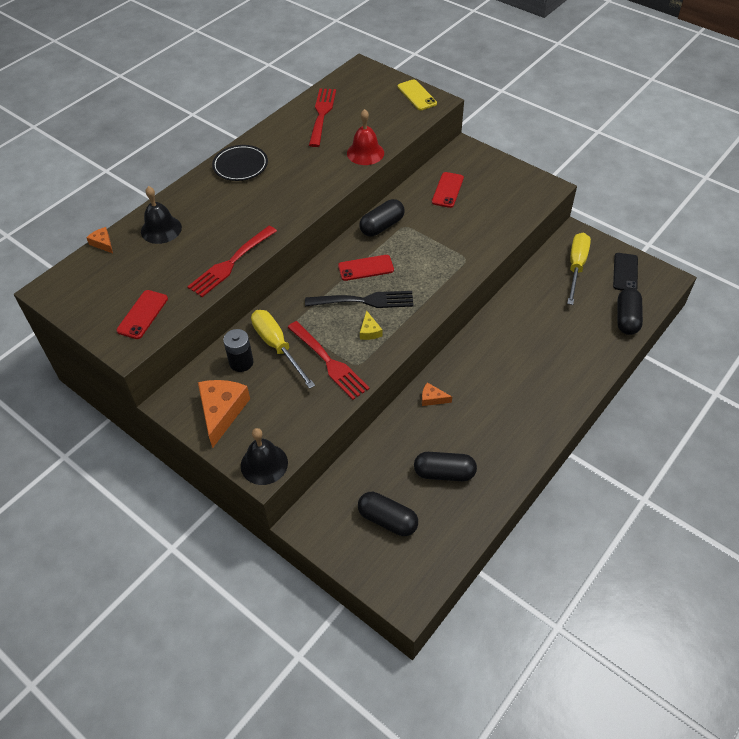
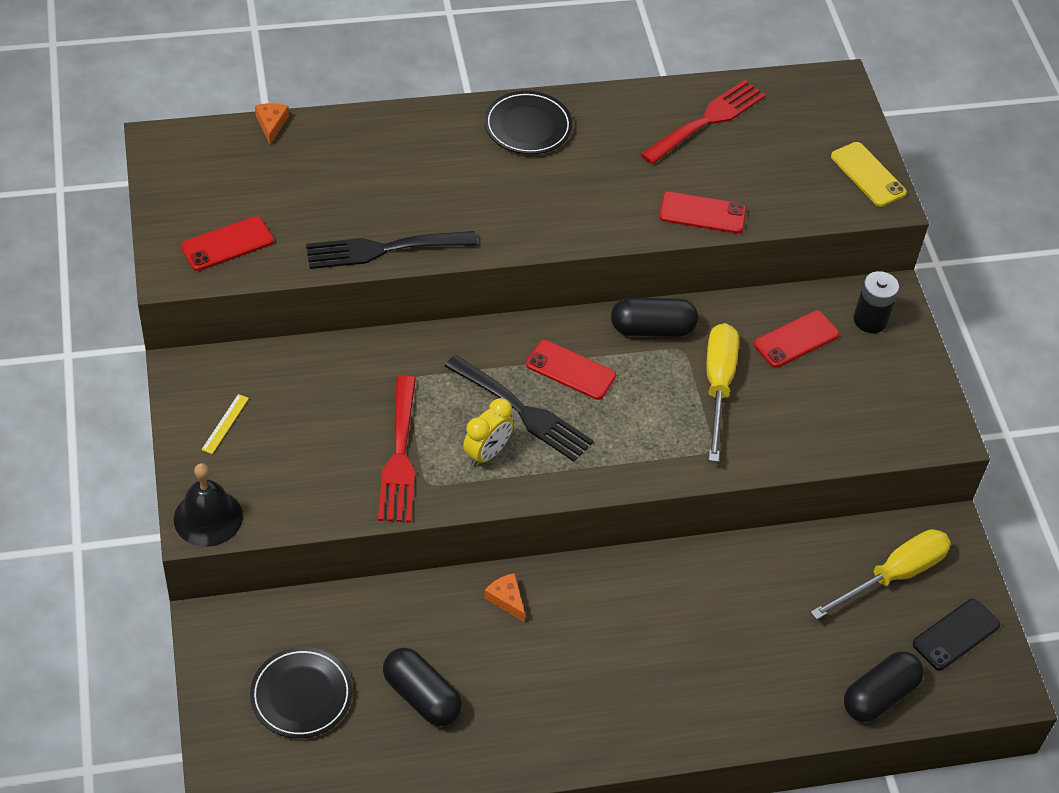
camera: 35 degrees right, 0 degrees up
(161, 229) = (351, 150): black bell -> none
(222, 412) = (225, 424): orange cheese -> yellow ruler
(231, 263) = (383, 249): red fork -> black fork
(241, 362) = (303, 382): black battery -> black battery (870, 320)
(277, 346) = (362, 393): yellow screwdriver -> yellow screwdriver (718, 386)
(365, 153) = (702, 213): red bell -> red phone
(369, 331) = (487, 453): yellow cheese -> yellow clock
(387, 520) = (301, 695): black capsule -> black plate
(417, 95) = (868, 174): yellow phone -> yellow phone turned 45 degrees counterclockwise

